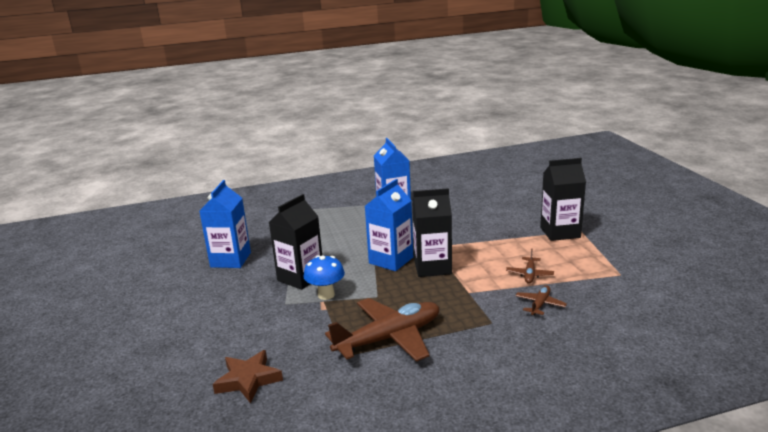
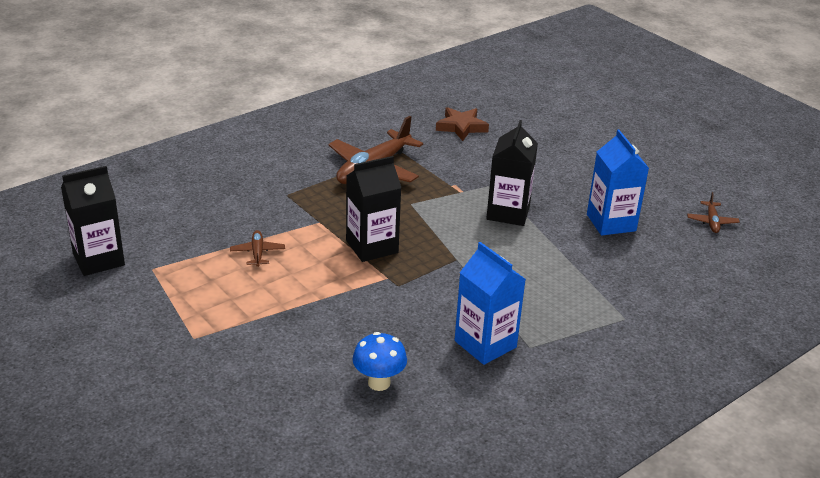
camera: 155 degrees right, 10 degrees up
(326, 295) = (463, 198): blue mushroom -> blue mushroom (379, 383)
(391, 260) = (426, 249): blue carton -> none
(540, 304) = (243, 219): brown plane -> brown plane (712, 222)
(560, 232) = (223, 329): black carton -> black carton (98, 259)

